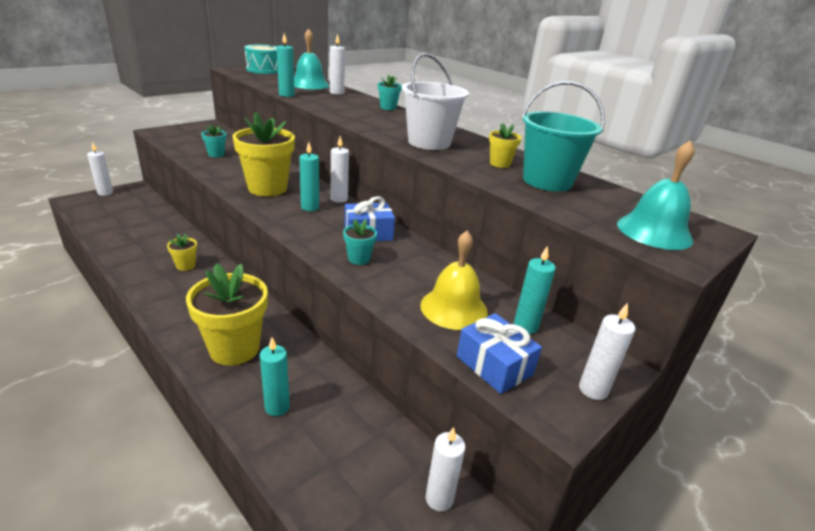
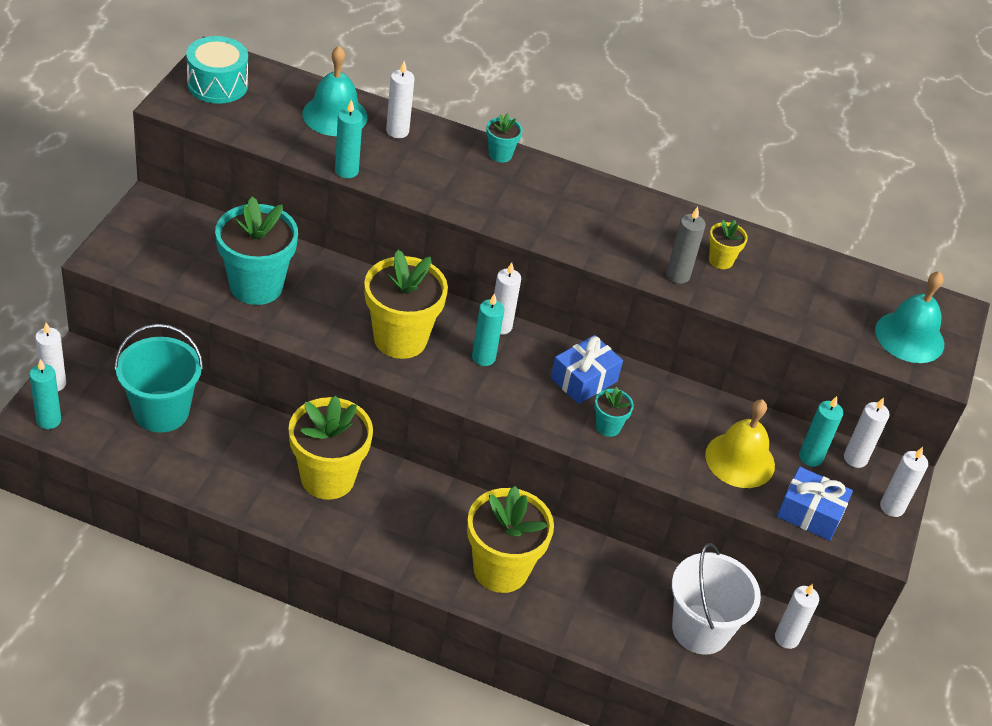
camera: 30 degrees left, 15 degrees up
(185, 266) = (327, 478): yellow flower pot -> yellow flower pot, size x2.17
(216, 154) = (256, 286): turquoise flower pot -> turquoise flower pot, size x2.17
(277, 407) = (599, 614): turquoise candle -> turquoise candle (49, 420)
(429, 142) = (620, 240): white bucket -> white bucket (700, 629)
(456, 161) = (678, 275): none -> grey candle
(547, 181) = (784, 280): turquoise bucket -> turquoise bucket (161, 411)
(572, 340) = (855, 458): none -> white candle

